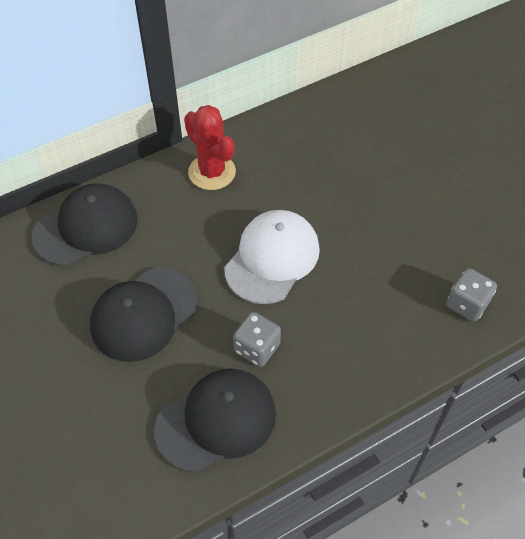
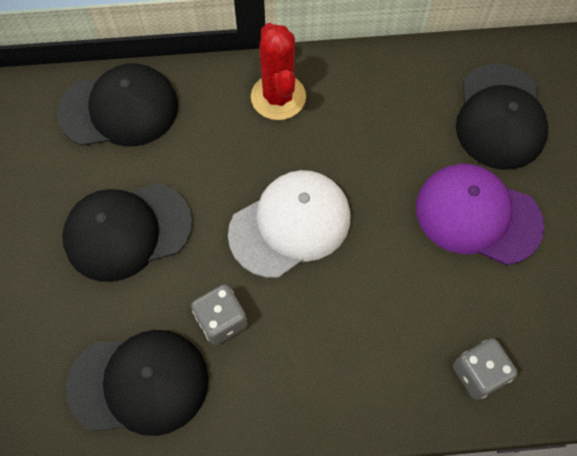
camera: 25 degrees right, 10 degrees up
(385, 126) = (500, 117): none -> black cap
(407, 198) = (477, 216): none -> purple cap

